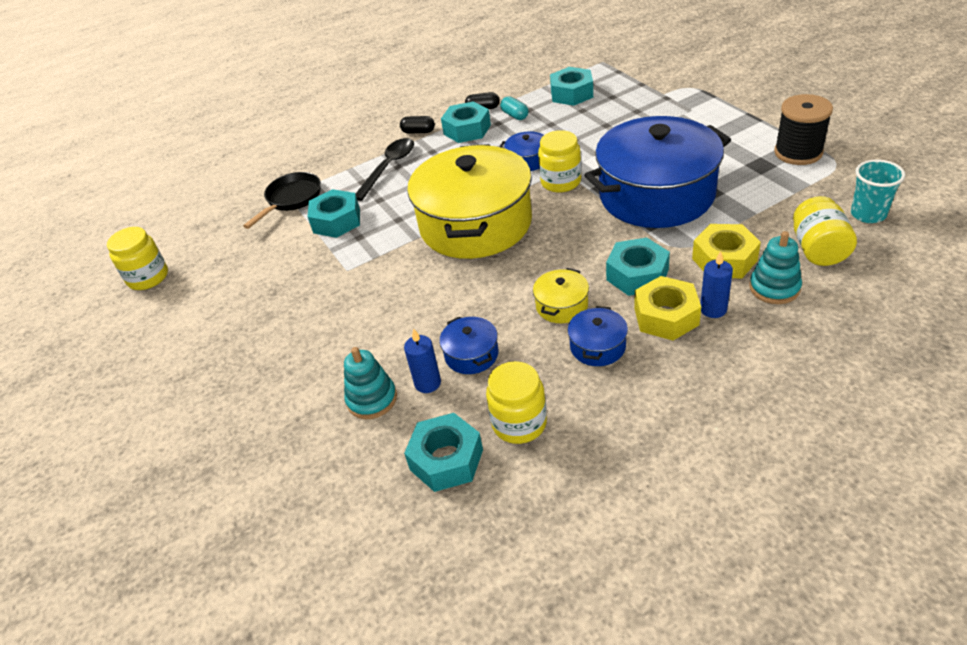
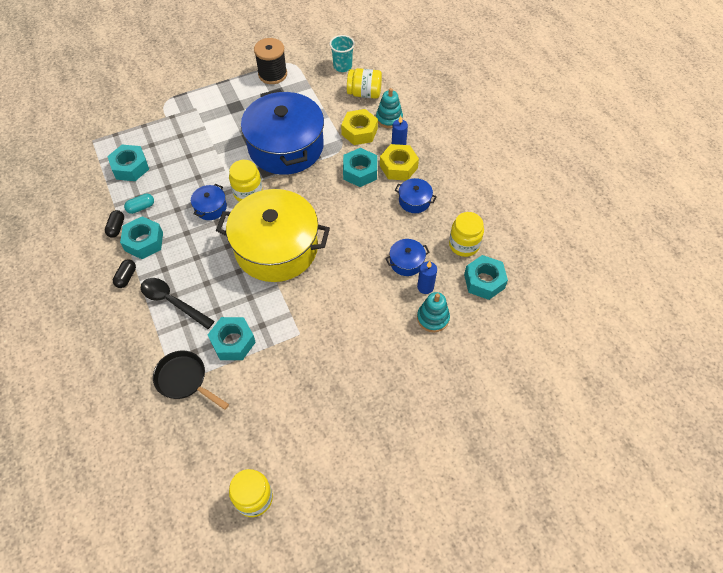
camera: 90 degrees left, 15 degrees up
(561, 306) = (376, 212): yellow pot -> none

